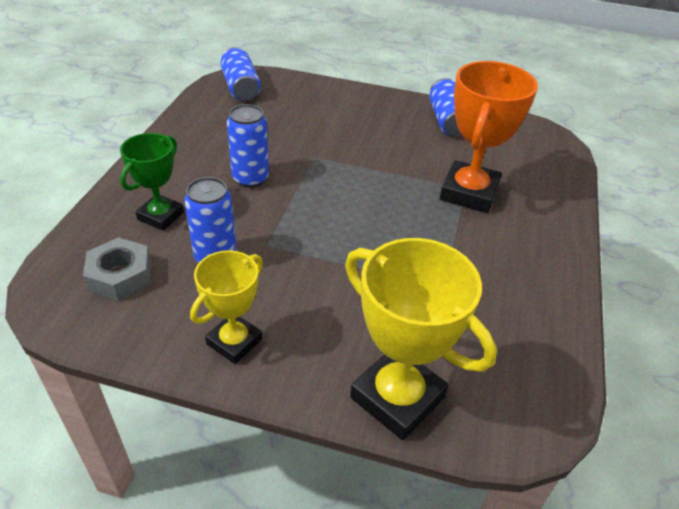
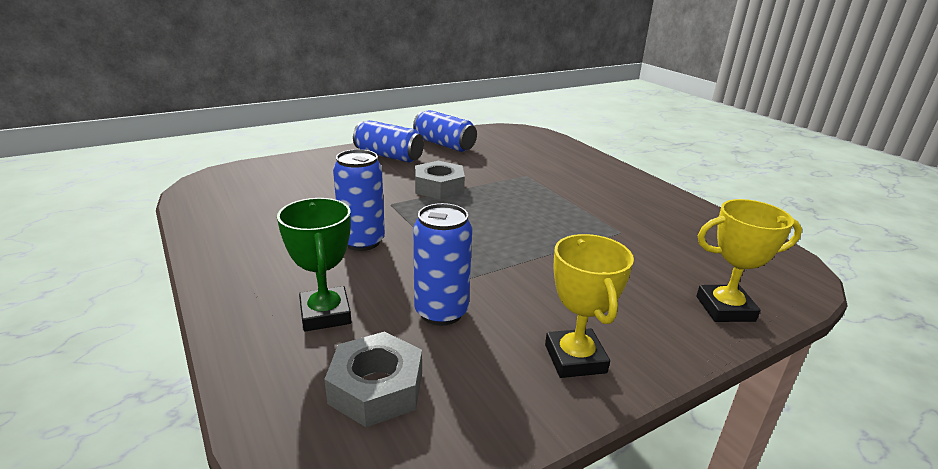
camera: 45 degrees left, 15 degrees down
(241, 87) = (227, 185): blue can -> blue can (389, 156)
(371, 161) = (439, 187): none -> grey nut
(397, 397) = (725, 309): yellow trophy -> yellow trophy, size x0.62
(469, 192) = (534, 176): orange trophy -> none

